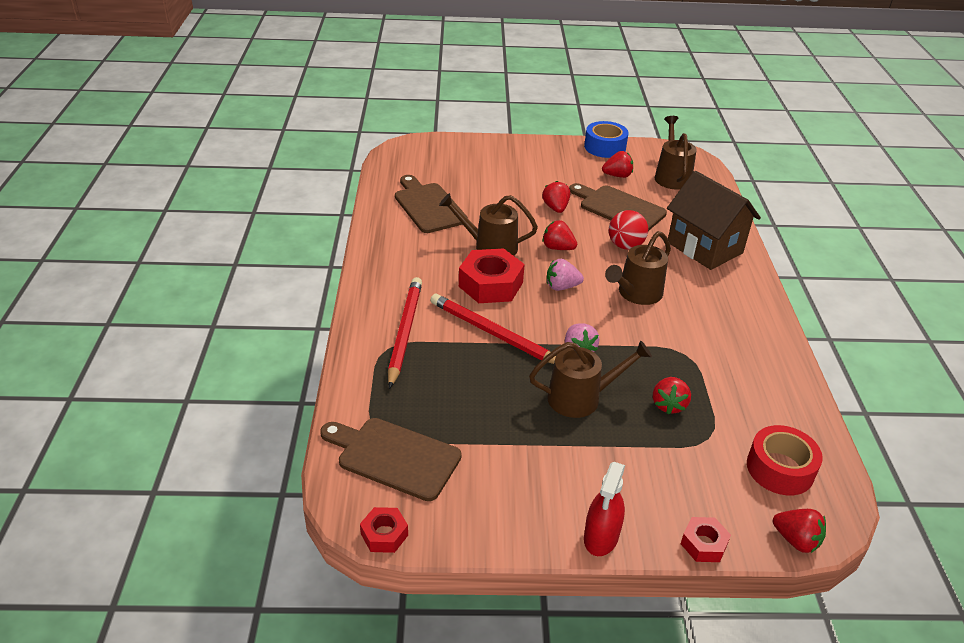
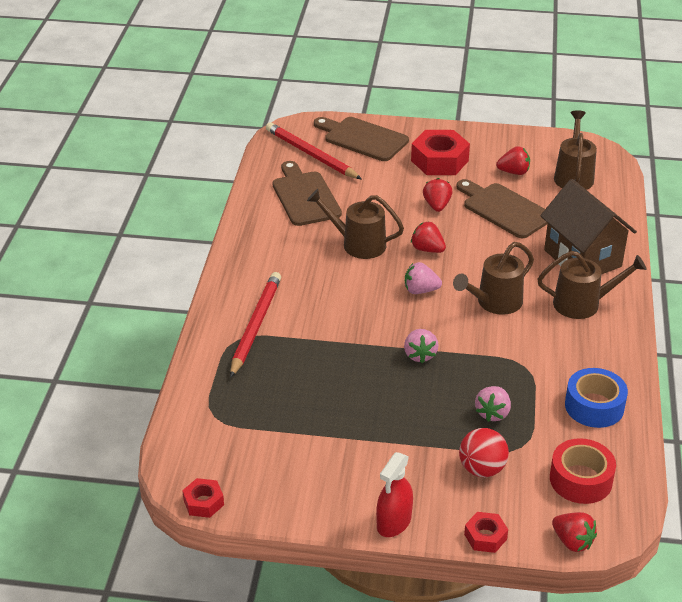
camera: 10 degrees right, 0 degrees up
(394, 457) = (224, 438): brown cutting board -> brown cutting board (362, 138)
(490, 284) = (349, 283): red nut -> red nut (439, 160)
(493, 333) = (340, 332): red pencil -> red pencil (311, 154)
(581, 398) = (409, 400): brown watering can -> brown watering can (582, 304)
(605, 147) = (510, 138): blue tape -> blue tape (594, 406)
(625, 246) = (498, 251): red ball -> red ball (482, 469)
(668, 405) = (492, 413): red strawberry -> pink strawberry

